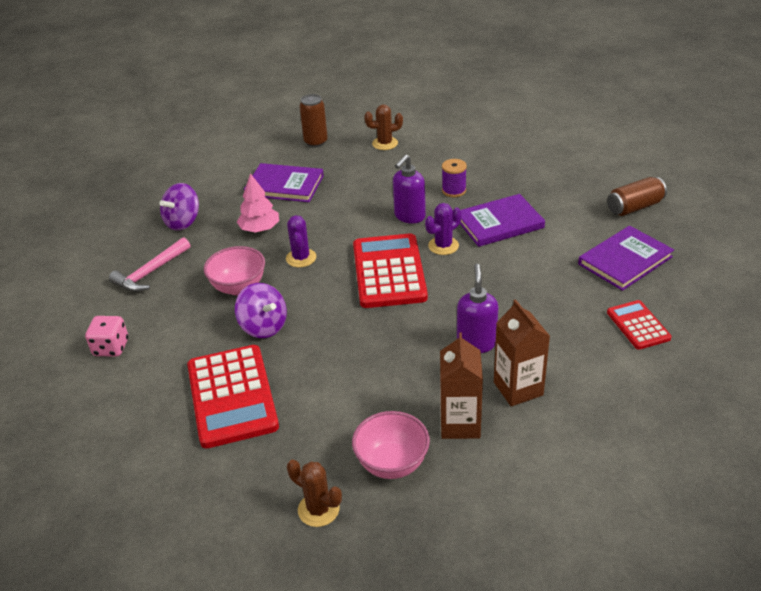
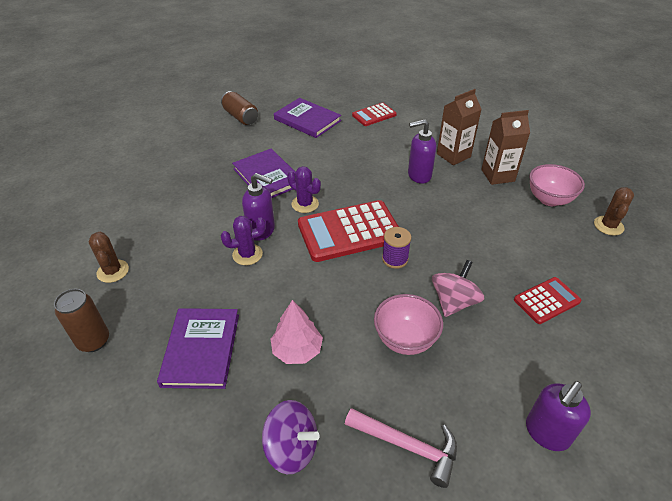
camera: 105 degrees left, 5 degrees up
(111, 348) = (546, 433): pink dice -> purple soap dispenser
(232, 396) = (546, 301): red calculator -> red calculator, size x0.54
(263, 326) = (454, 302): purple spinning top -> pink spinning top
(301, 258) = (343, 298): purple cactus -> purple cactus (247, 254)
(454, 190) = (216, 207): purple spool -> purple spool (395, 259)

